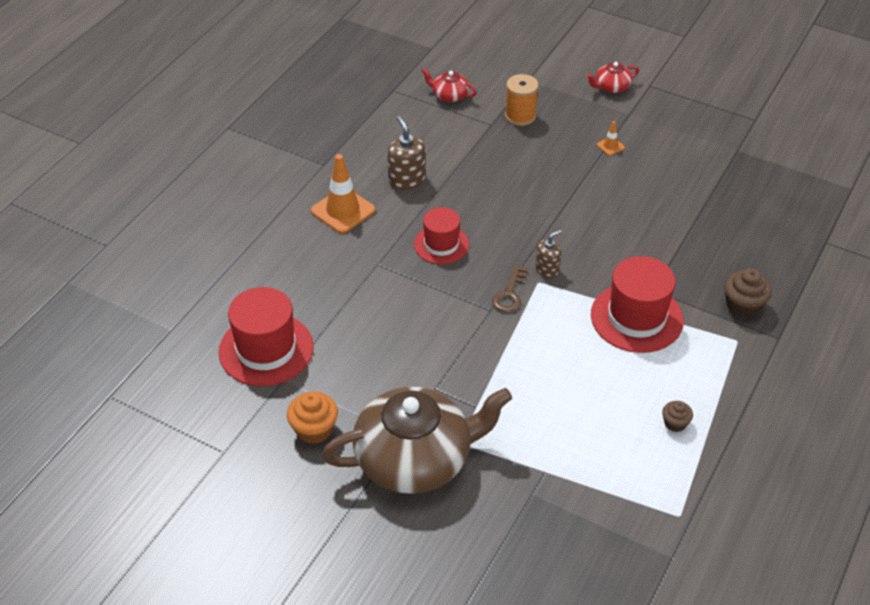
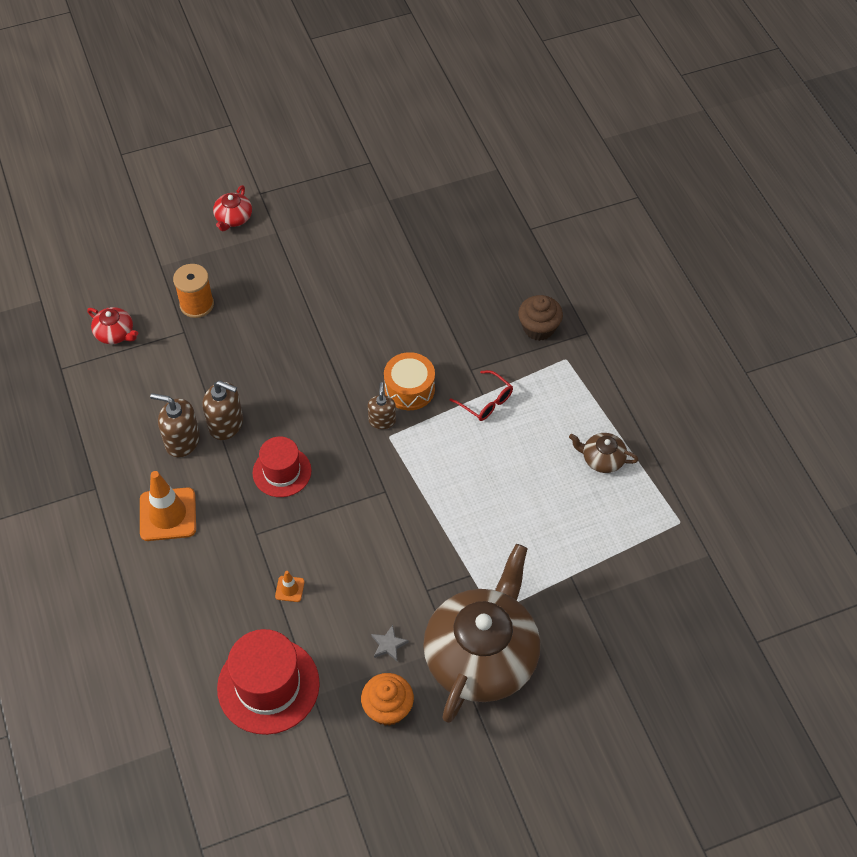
camera: 50 degrees left, 10 degrees up
(366, 396) = (388, 645): none -> grey star
(445, 192) = (226, 424): none -> brown soap dispenser
(449, 95) = (115, 333): red teapot -> red teapot turned 120 degrees counterclockwise
(509, 294) = (381, 465): brown key -> none
(592, 267) = (409, 389): none -> orange drum
(610, 146) = (297, 273): orange traffic cone -> orange traffic cone (290, 589)
(636, 317) = (486, 402): red hat -> red glasses
(675, 423) = (602, 459): brown cupcake -> brown teapot

